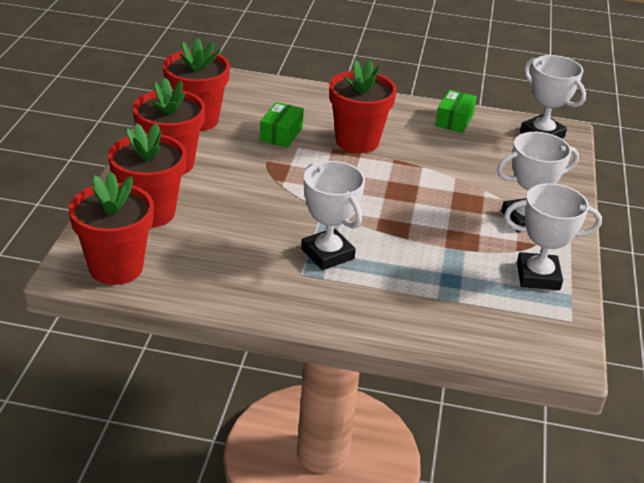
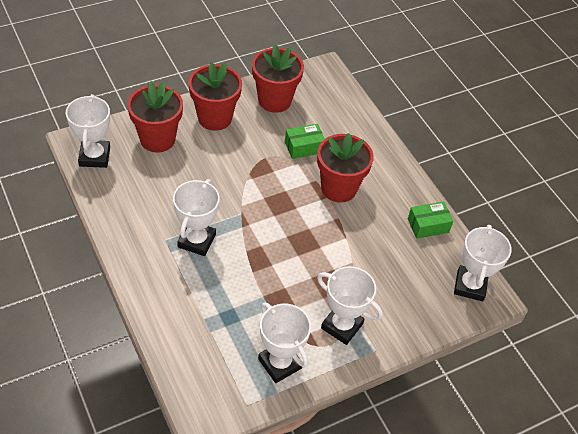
camera: 50 degrees right, 15 degrees up
(116, 267) = (94, 156): red flower pot -> white trophy

